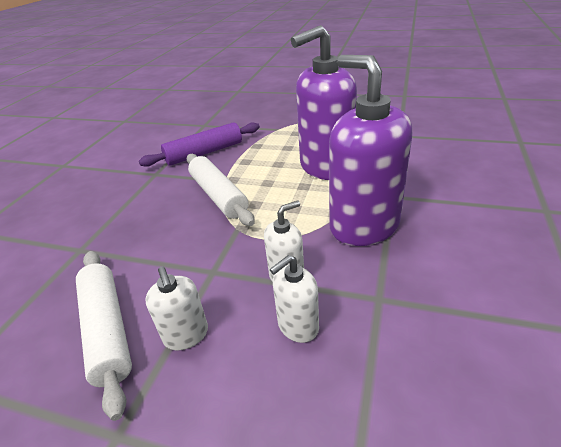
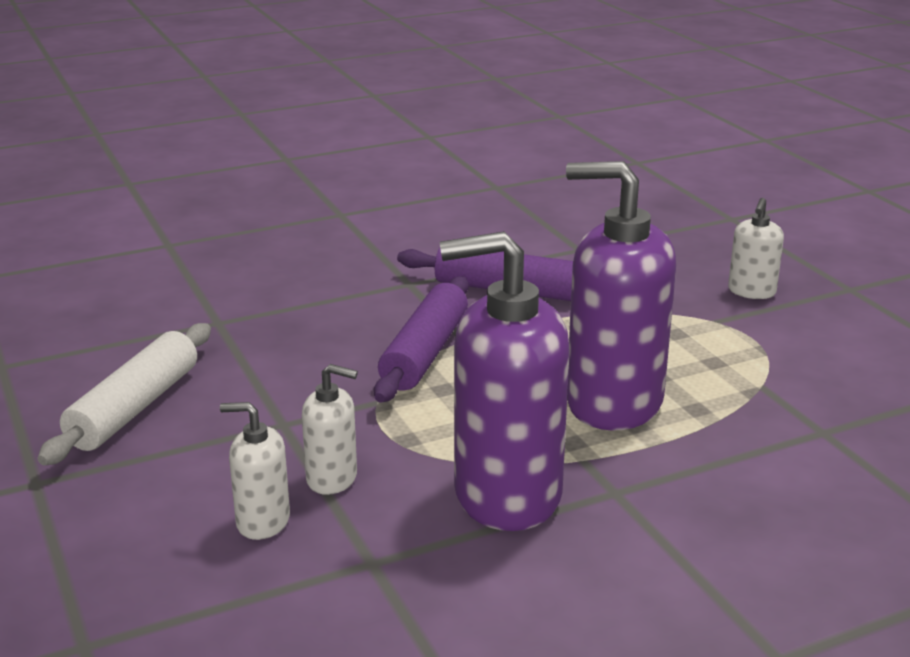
camera: 45 degrees right, 10 degrees down
(186, 335) = (176, 457): white soap dispenser -> white soap dispenser (751, 292)
(218, 195) = (425, 353): white rolling pin -> purple rolling pin
(364, 226) = (506, 495): purple soap dispenser -> purple soap dispenser turned 105 degrees counterclockwise

